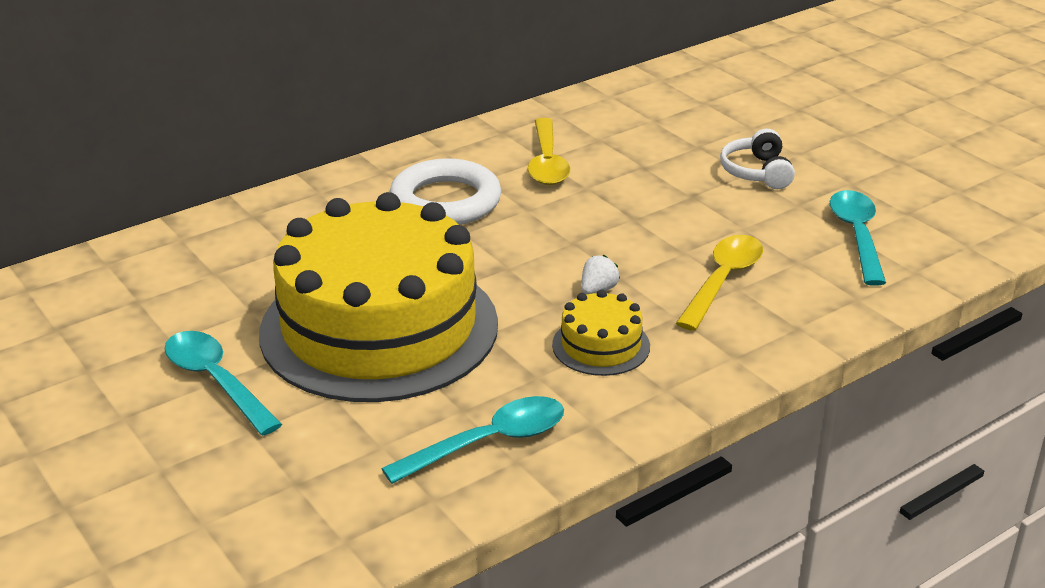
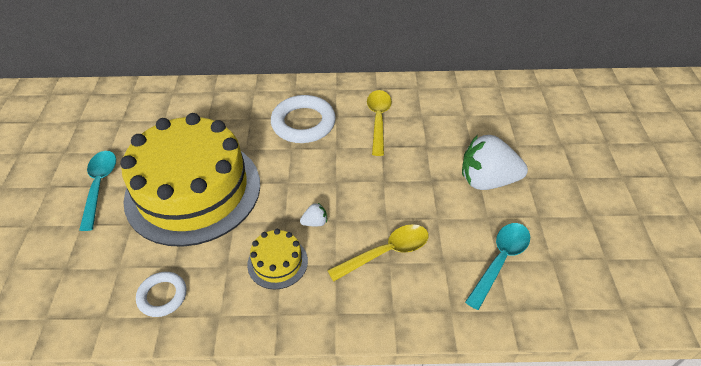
camera: 35 degrees right, 15 degrees up
(489, 442) = (162, 296): turquoise spoon -> white ring
(547, 162) = (378, 120): yellow spoon -> yellow spoon turned 150 degrees clockwise
(757, 172) = (487, 180): white headphones -> white strawberry

